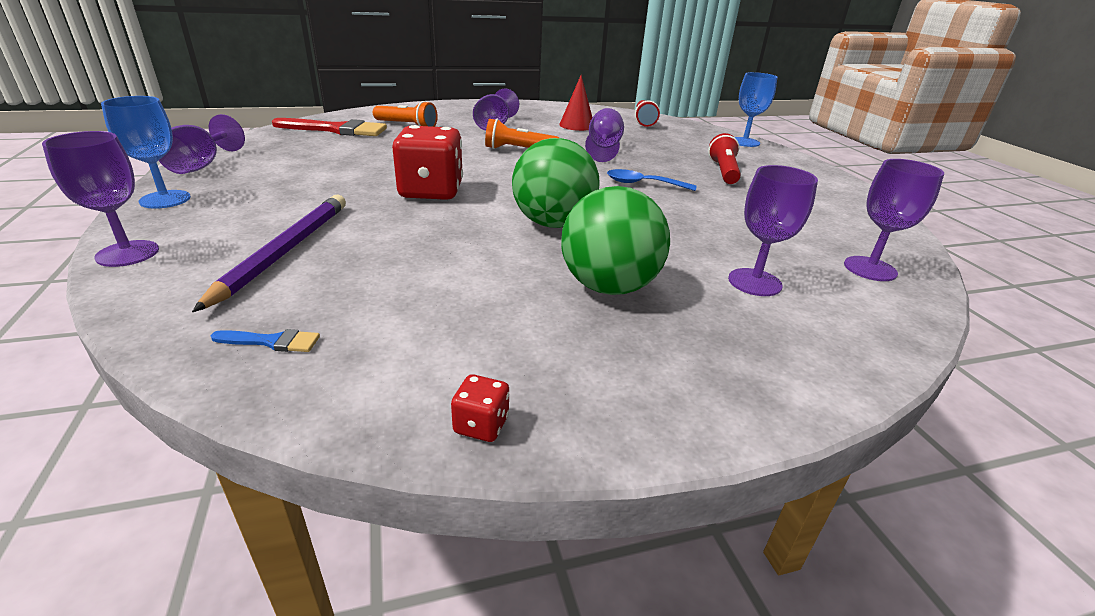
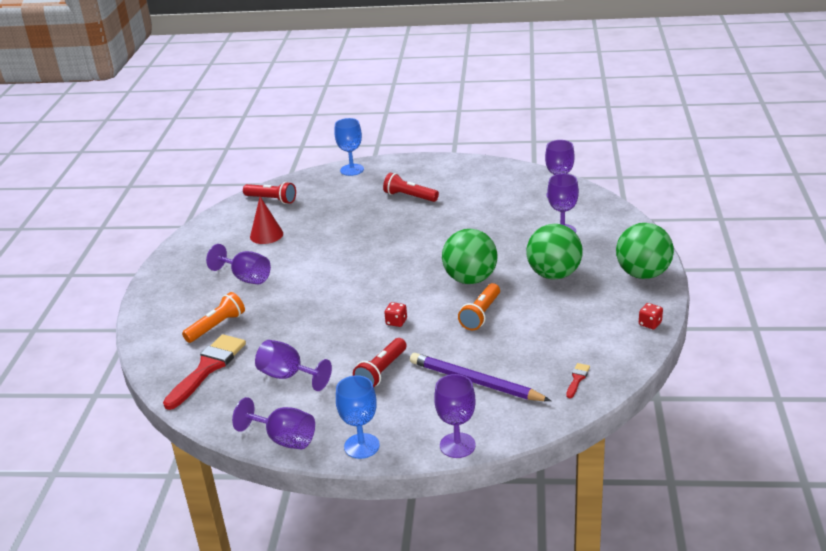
camera: 65 degrees left, 0 degrees up
(272, 342) = (577, 379): blue brush -> red brush
(320, 194) = (381, 371): none -> red flashlight
(431, 191) = (396, 322): red dice -> red dice, size x0.41
(518, 150) = (320, 274): orange flashlight -> orange flashlight (481, 314)
(603, 148) = (336, 234): purple goblet -> purple goblet (288, 376)
(643, 184) = (419, 233): blue spoon -> none
(684, 395) = (643, 274): none -> green ball

